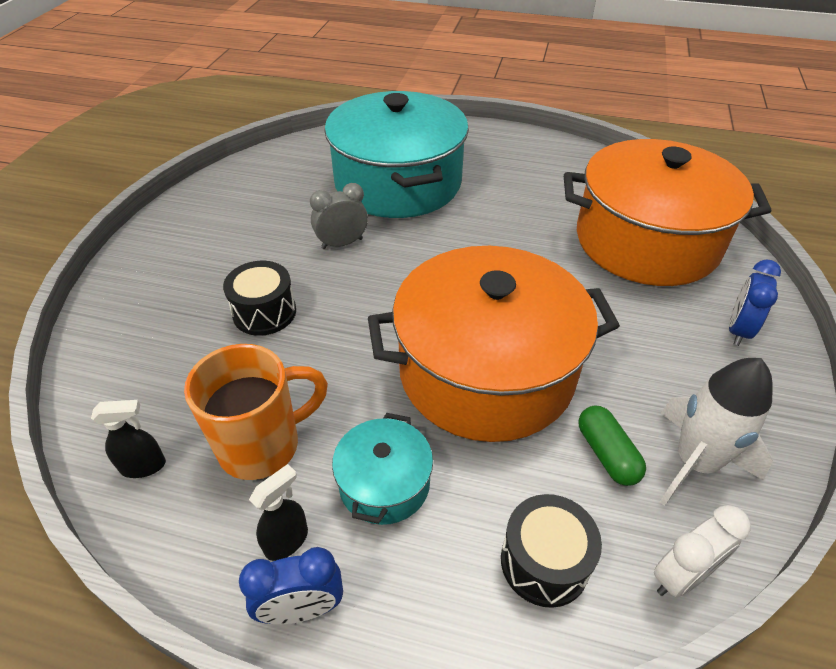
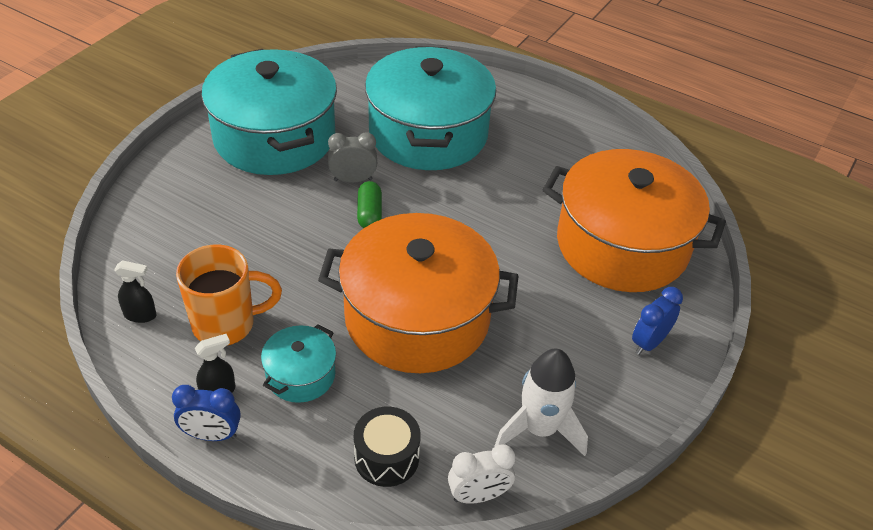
camera: 15 degrees right, 0 degrees up
(237, 221) = (274, 137): none -> turquoise pot
(264, 312) = (266, 224): black drum -> none
(607, 454) = (475, 403): green capsule -> green capsule (369, 214)

